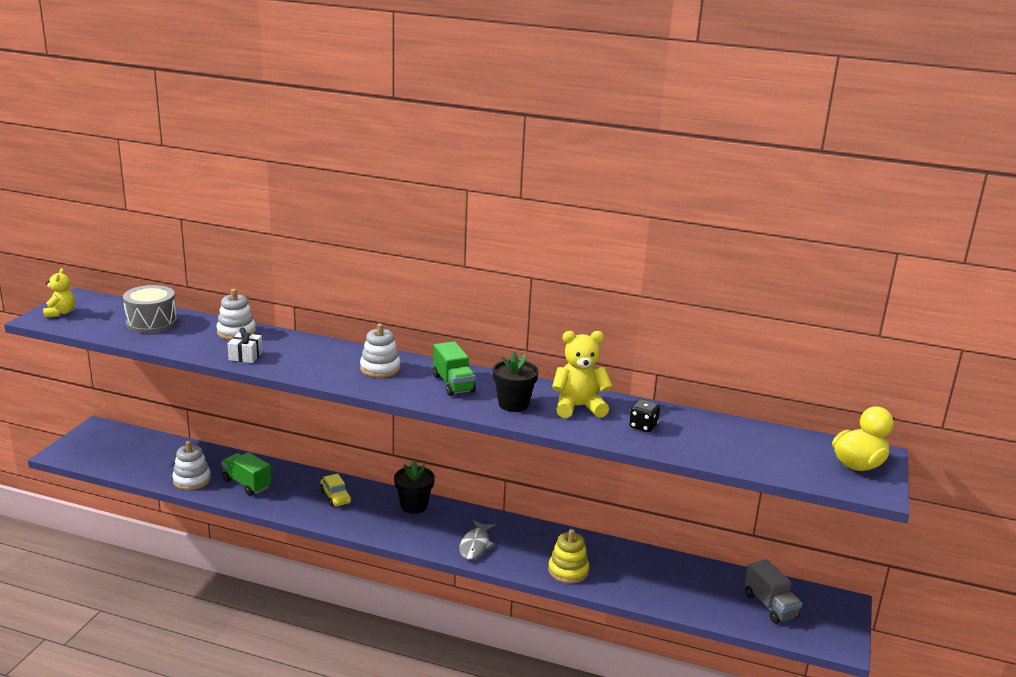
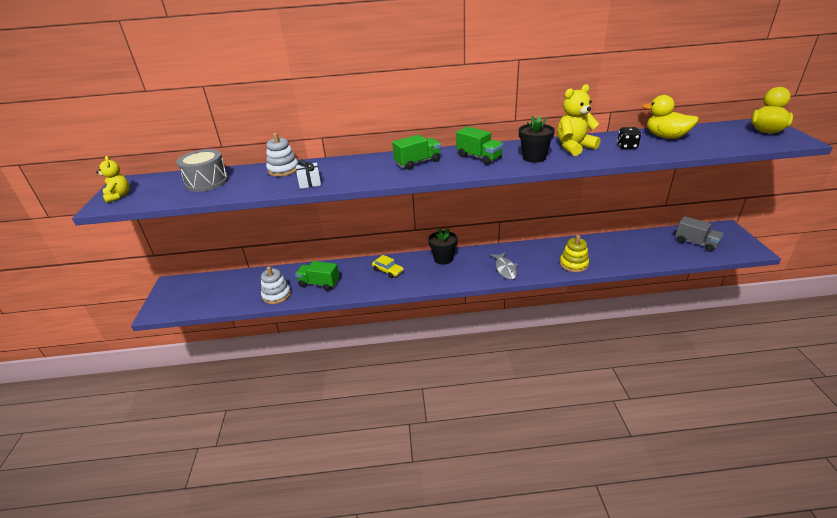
camera: 20 degrees left, 10 degrees up
(380, 368) = (418, 162): white stacking toy -> green truck
(713, 430) = (666, 137): none -> yellow duck

